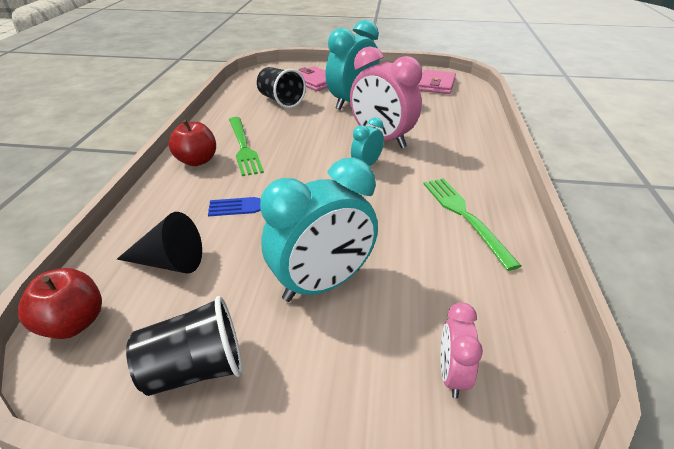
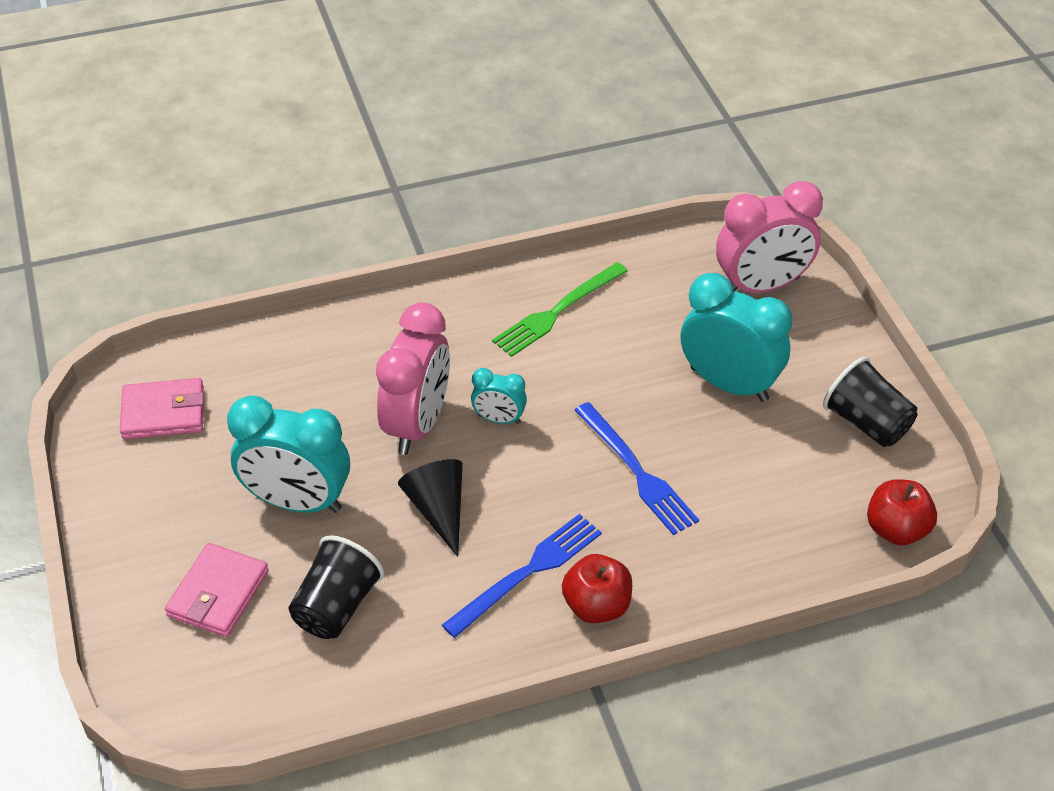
camera: 115 degrees left, 10 degrees up
(169, 262) = (785, 510): black cone -> black cone (438, 510)
(243, 147) = (527, 572): green fork -> blue fork
(452, 375) = (761, 286): pink clock -> pink clock, size x2.00

